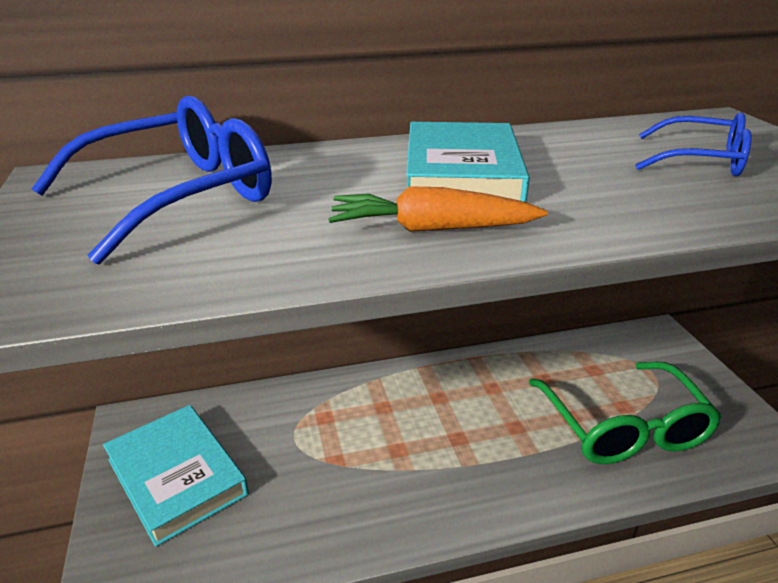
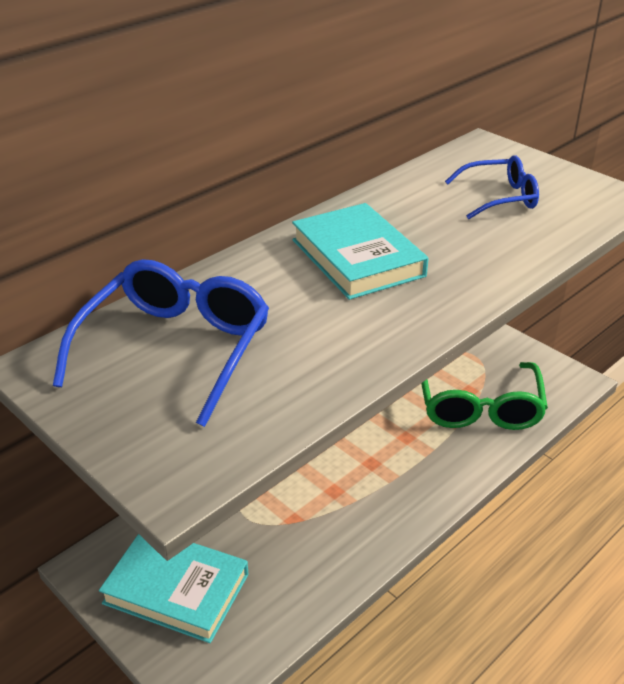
camera: 30 degrees left, 5 degrees up
(432, 229) = (388, 317): orange carrot -> none
(624, 427) = (479, 407): green glasses -> green glasses turned 45 degrees clockwise

